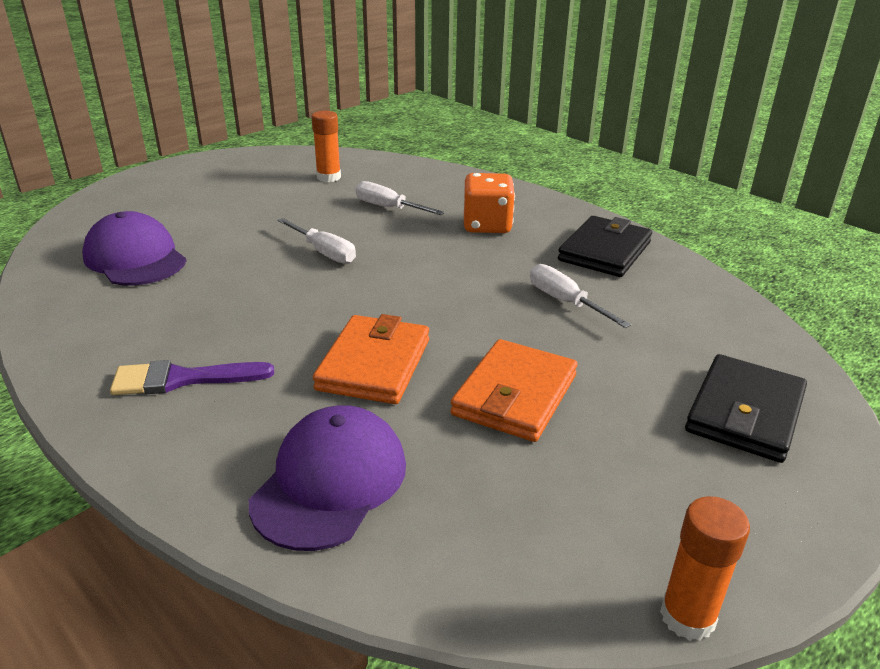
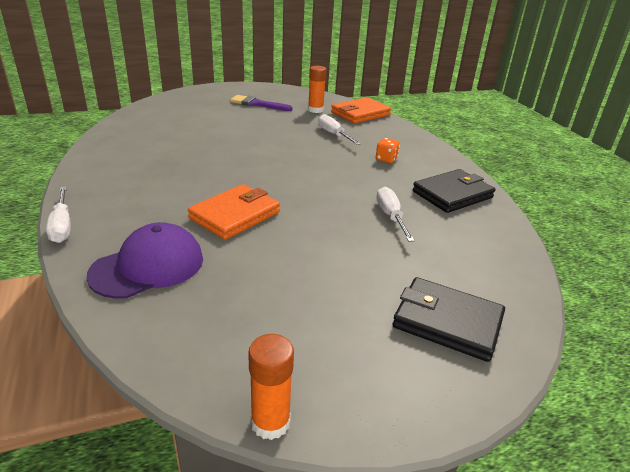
camera: 25 degrees right, 0 degrees up
(135, 258) = (169, 127): purple cap -> none
(182, 379) = (130, 191): purple brush -> purple brush (257, 104)
(324, 252) = (270, 149): white screwdriver -> white screwdriver (62, 226)
(487, 225) = (386, 159): orange dice -> orange dice, size x0.57
(515, 395) = (299, 258): orange wallet -> orange wallet (360, 114)
(745, 413) = (447, 322): black wallet -> black wallet turned 60 degrees clockwise

